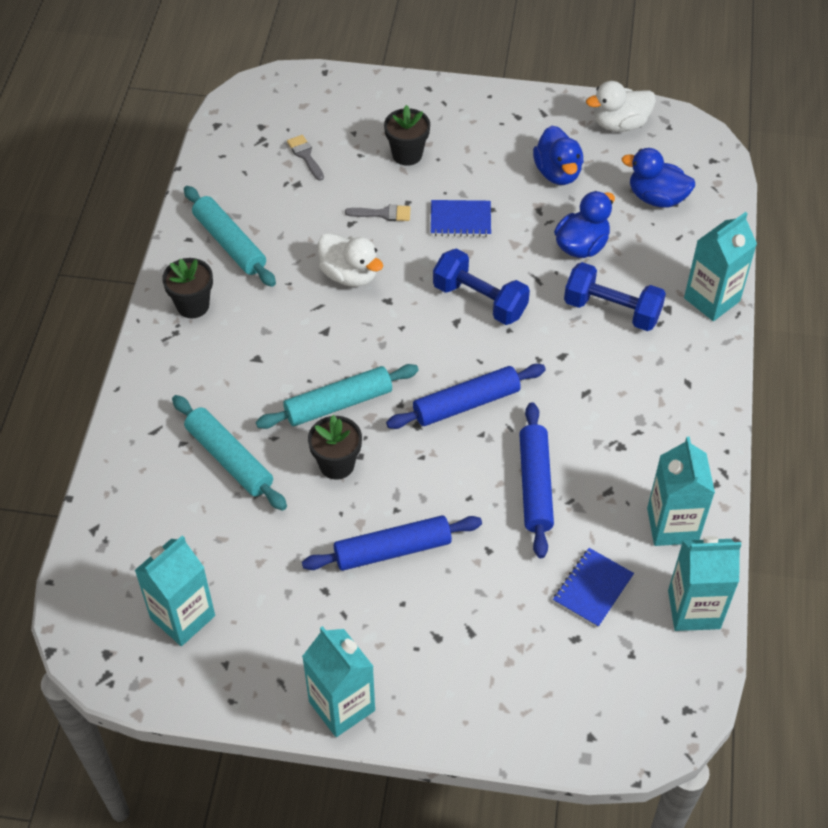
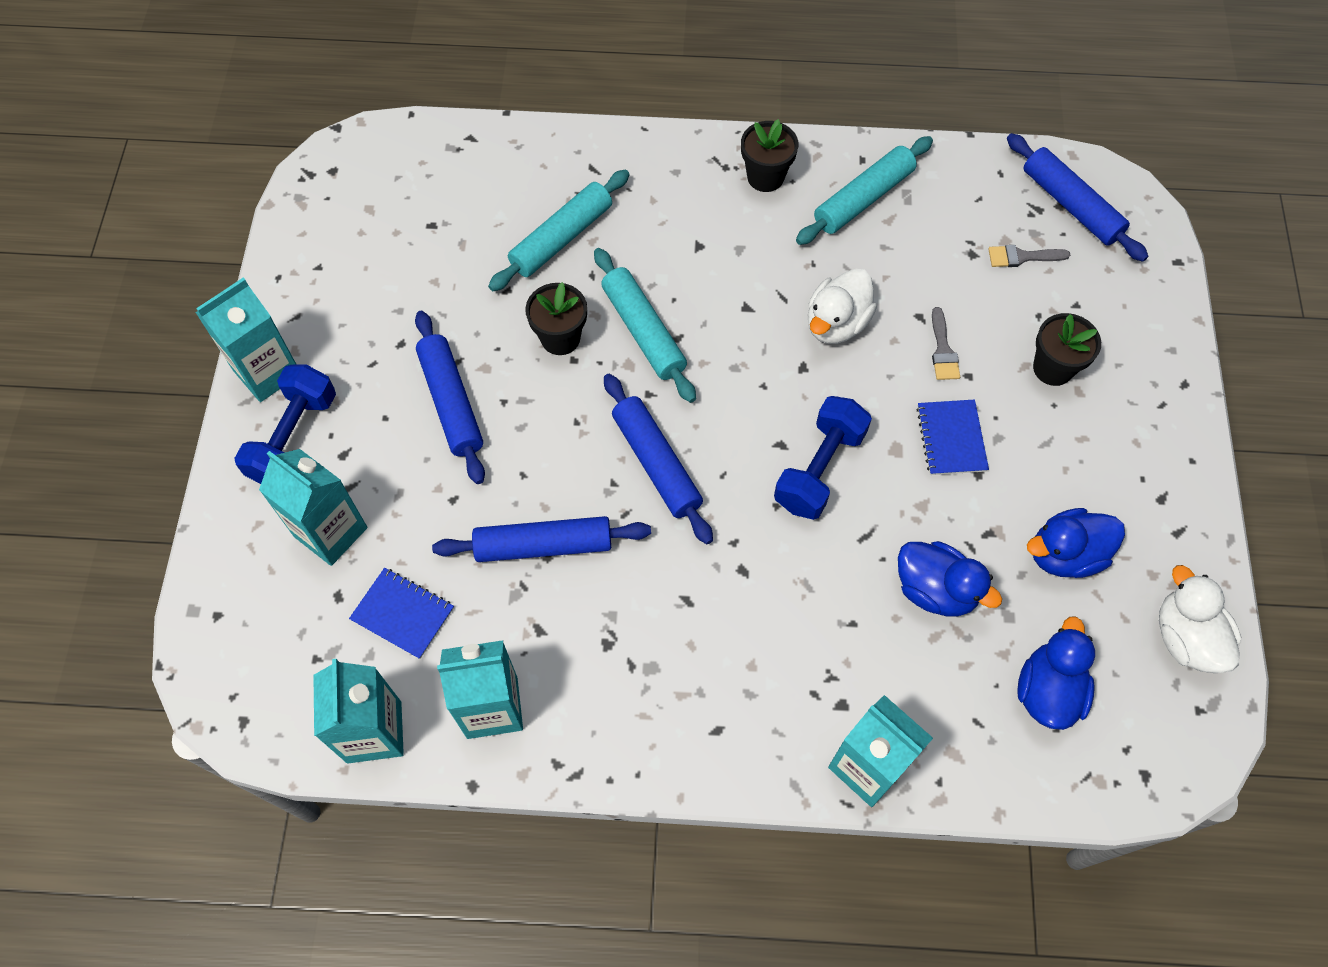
camera: 85 degrees right, 10 degrees up
(182, 617) = (371, 224): turquoise carton -> turquoise carton (330, 532)
(262, 120) = (1070, 205): none -> blue rolling pin
(305, 156) = (1022, 257): grey brush -> grey brush turned 150 degrees counterclockwise
(612, 310) = (827, 630): blue dumbbell -> blue dumbbell (294, 438)

